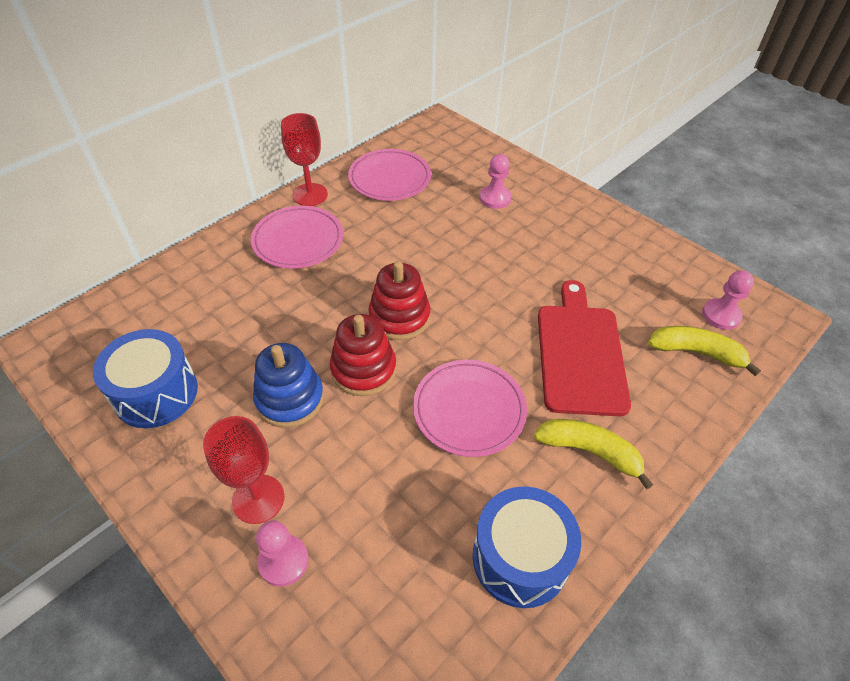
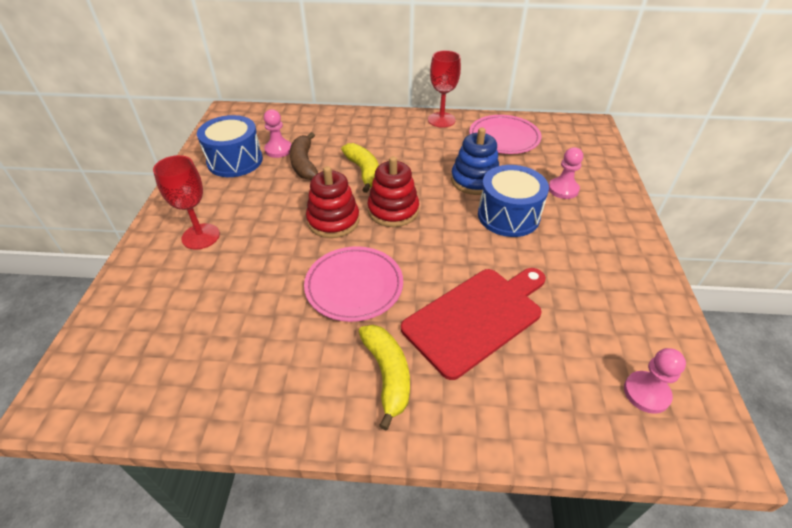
camera: 50 degrees right, 5 degrees down
(243, 337) = (304, 164): none -> brown banana
(283, 561) = (168, 271): pink pawn -> pink pawn (278, 150)
(290, 399) = (279, 206): blue stacking toy -> blue stacking toy (474, 180)
(298, 241) = (399, 138): pink plate -> none
(520, 558) = (256, 383): blue drum -> blue drum (508, 216)
(696, 352) = (576, 396): yellow banana -> yellow banana (364, 172)

